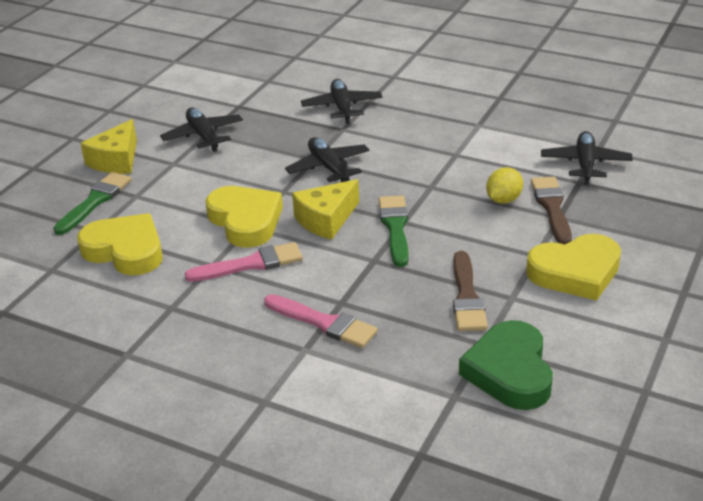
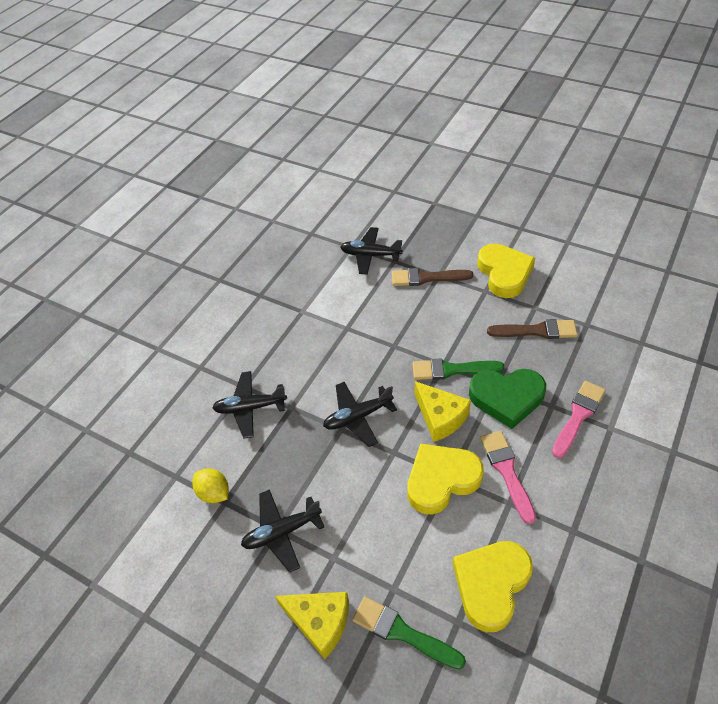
camera: 85 degrees left, 15 degrees up
(503, 200) = (415, 303): yellow lemon -> yellow lemon (214, 493)
(509, 371) = (612, 314): green heart -> green heart (506, 398)

